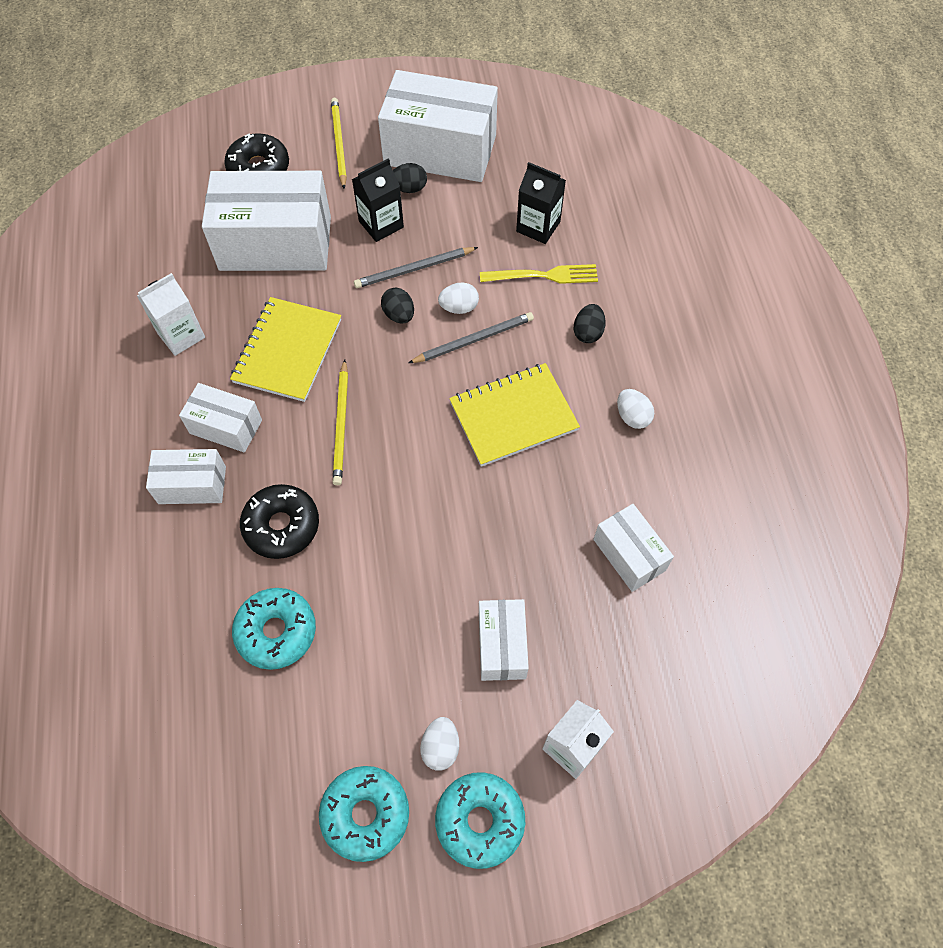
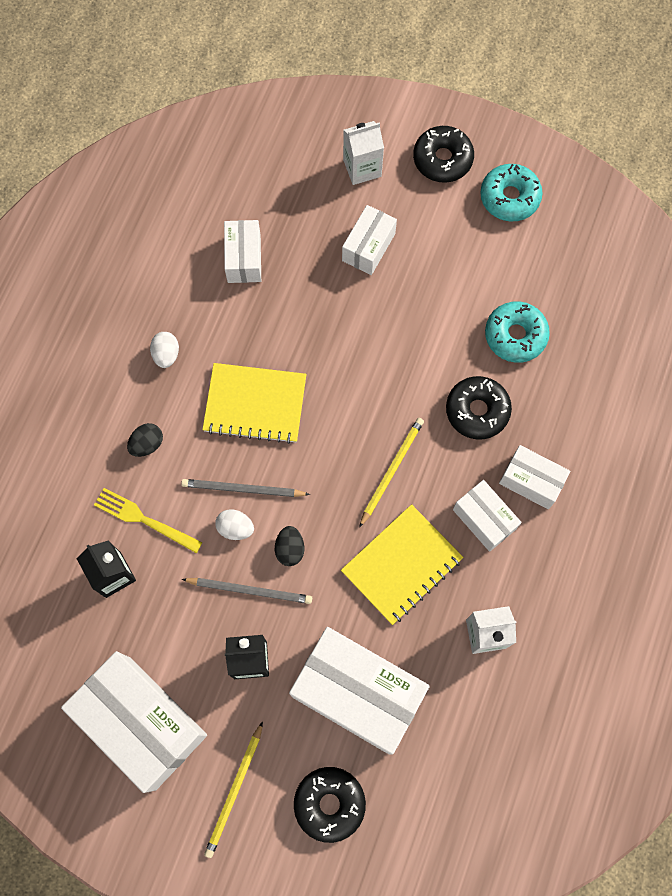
camera: 150 degrees left, 10 degrees up
(409, 188) = (200, 689): black egg -> none
(440, 747) = (443, 209): white egg -> none
(480, 821) = (442, 159): turquoise donut -> black donut

